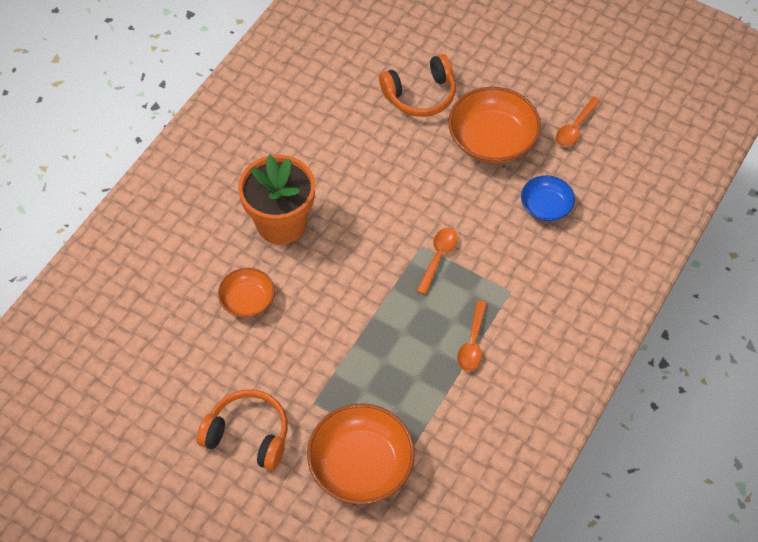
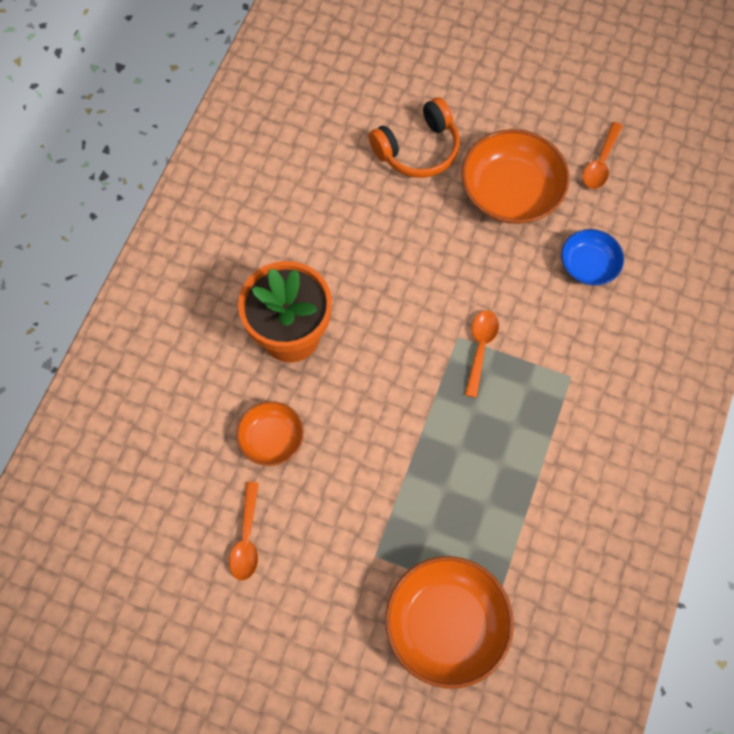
camera: 10 degrees left, 10 degrees up
(248, 435) = (307, 610): orange headphones -> none
(472, 343) = (541, 449): orange spoon -> orange spoon (247, 539)

